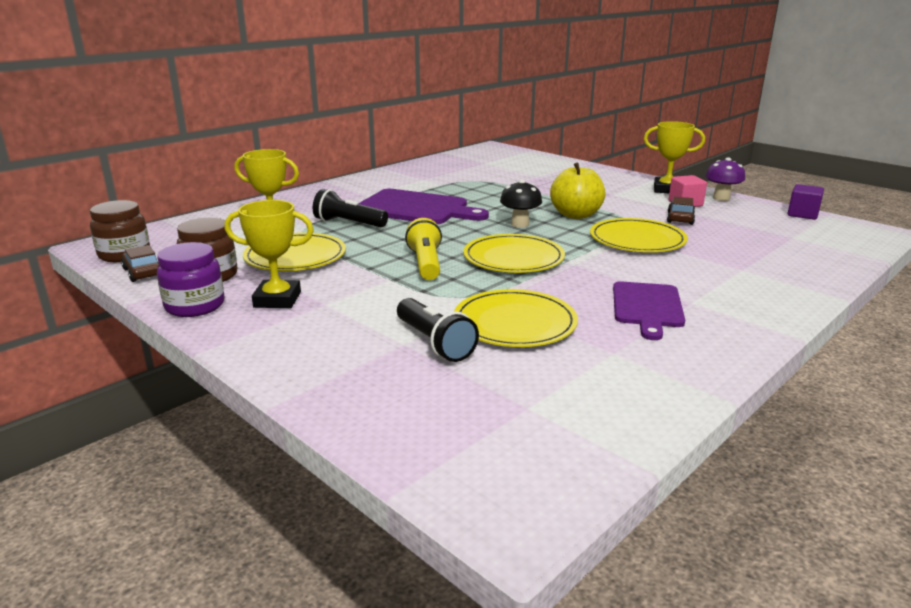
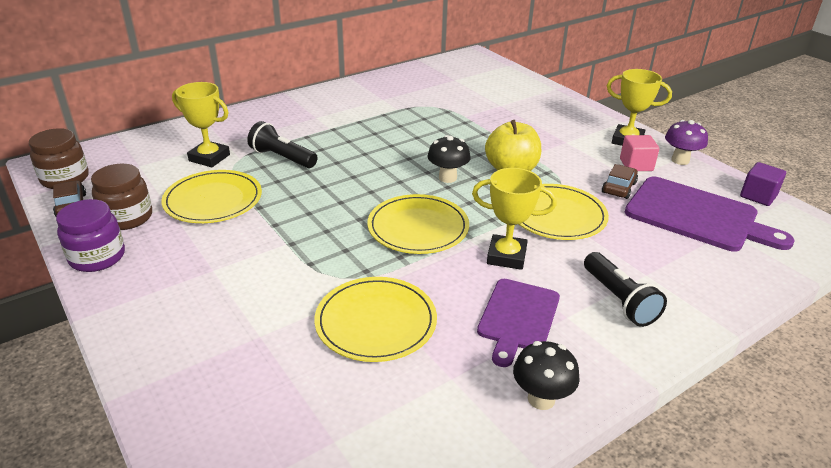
camera: 10 degrees right, 10 degrees up
(277, 300) = (172, 258): yellow trophy -> yellow trophy (506, 256)
(416, 208) = (356, 143): purple cutting board -> purple cutting board (696, 216)
(426, 264) = (329, 225): yellow flashlight -> none
(434, 343) = (288, 339): black flashlight -> black flashlight (619, 300)
(705, 357) = (541, 399): none -> black mushroom

